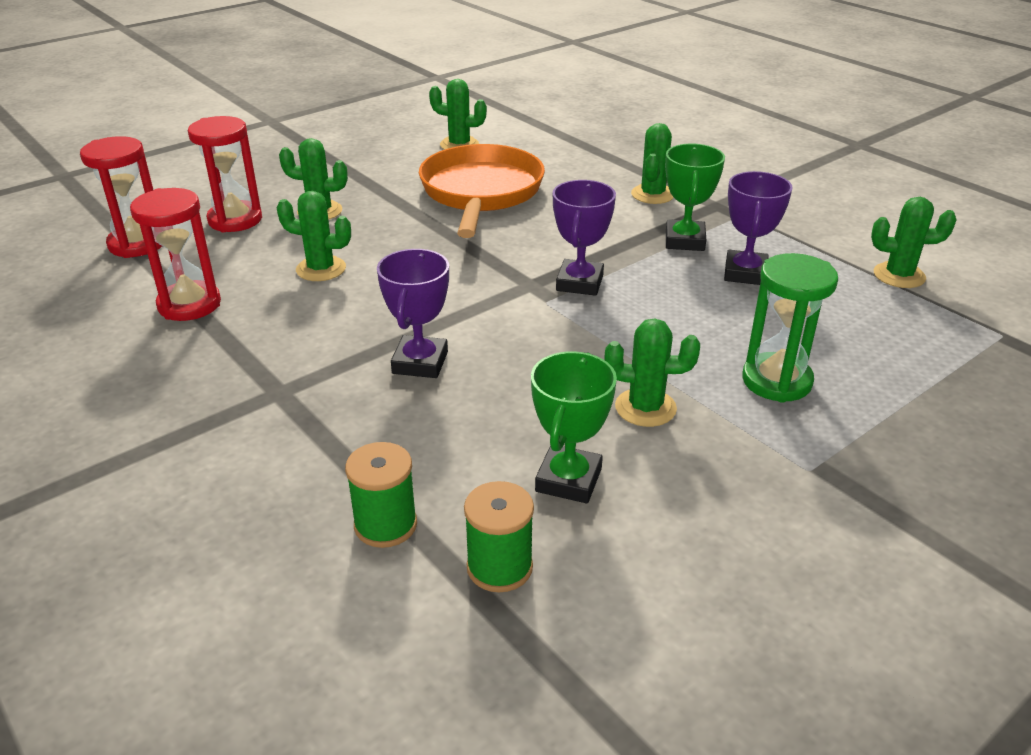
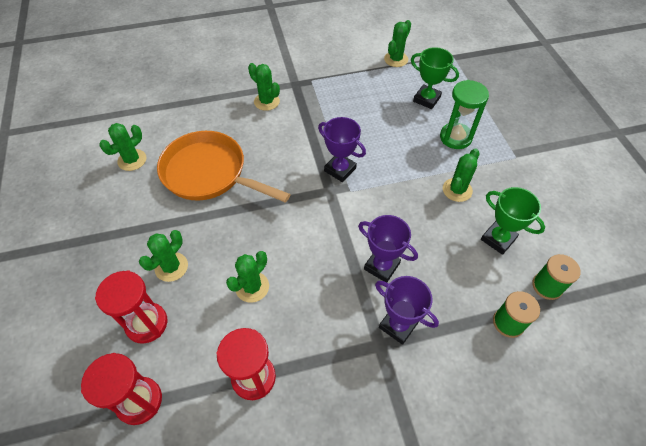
camera: 65 degrees left, 20 degrees up
(684, 241) = (323, 112): green trophy -> green trophy (426, 99)
(745, 273) = (366, 105): purple trophy -> purple trophy (398, 325)

